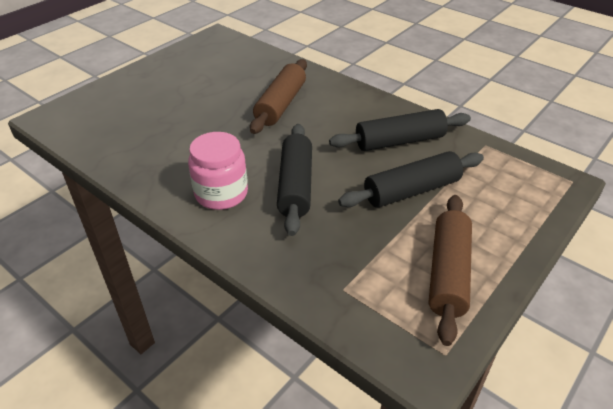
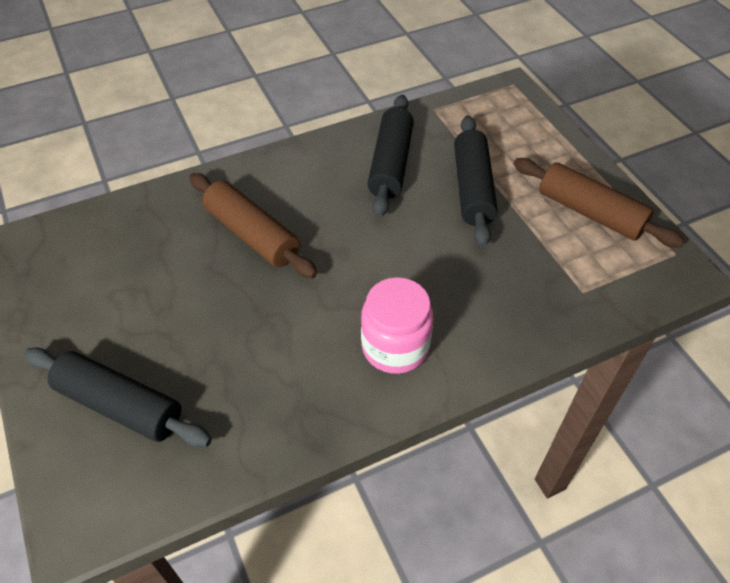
camera: 65 degrees left, 10 degrees up
(295, 185) = (417, 275): black rolling pin -> black rolling pin (120, 405)

